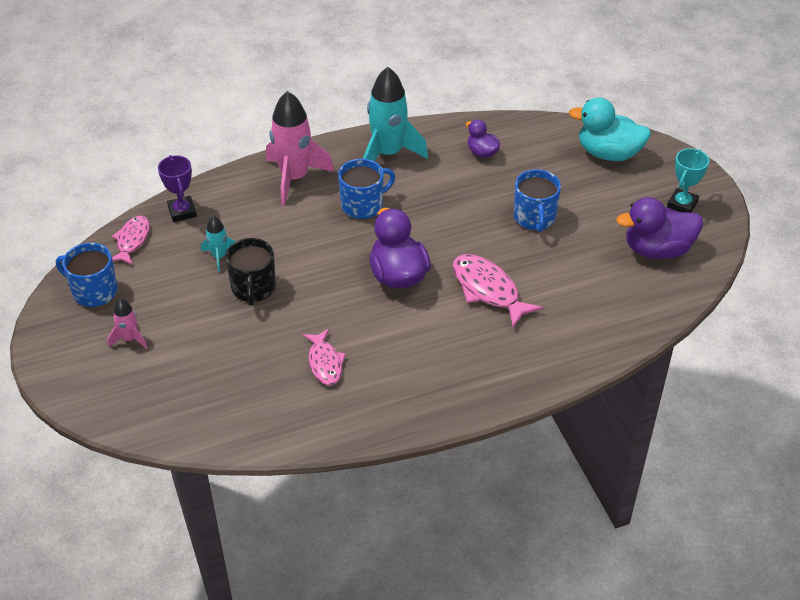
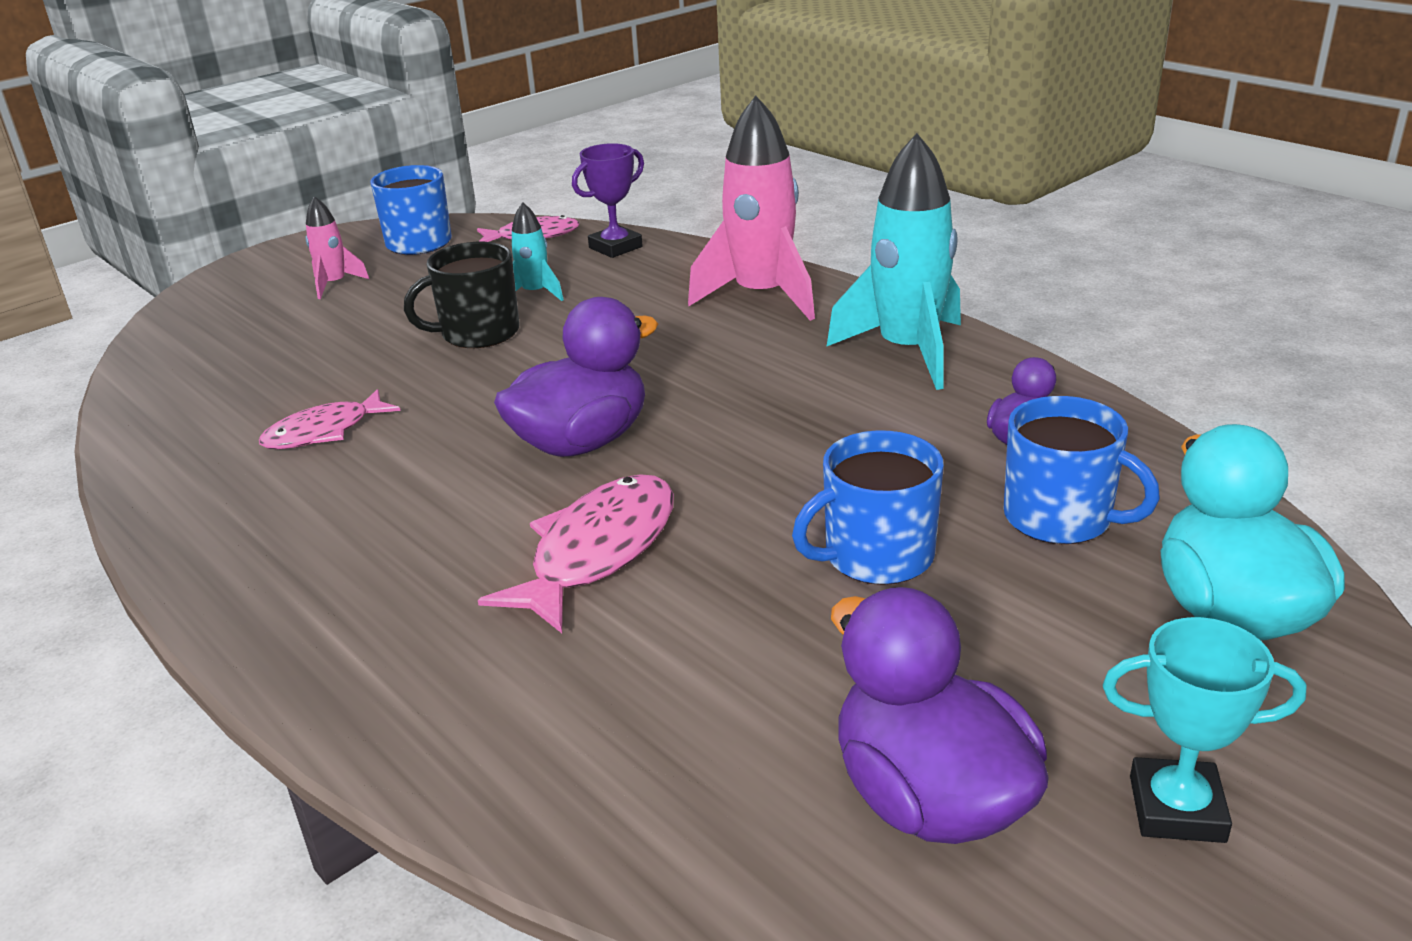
camera: 70 degrees right, 15 degrees down
(363, 205) = (745, 365): blue mug -> blue mug (1060, 518)

